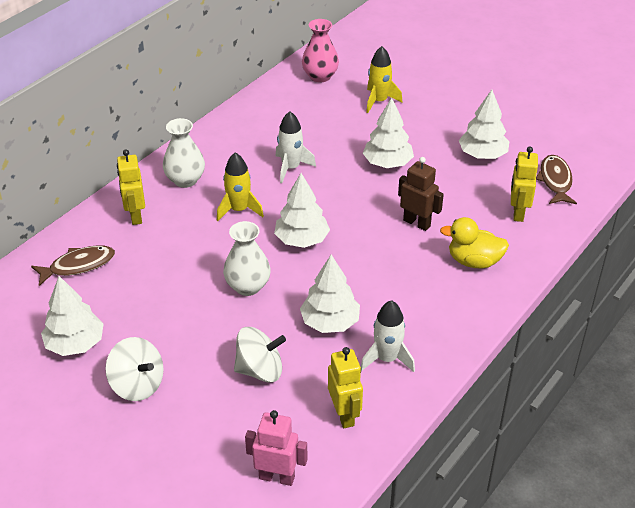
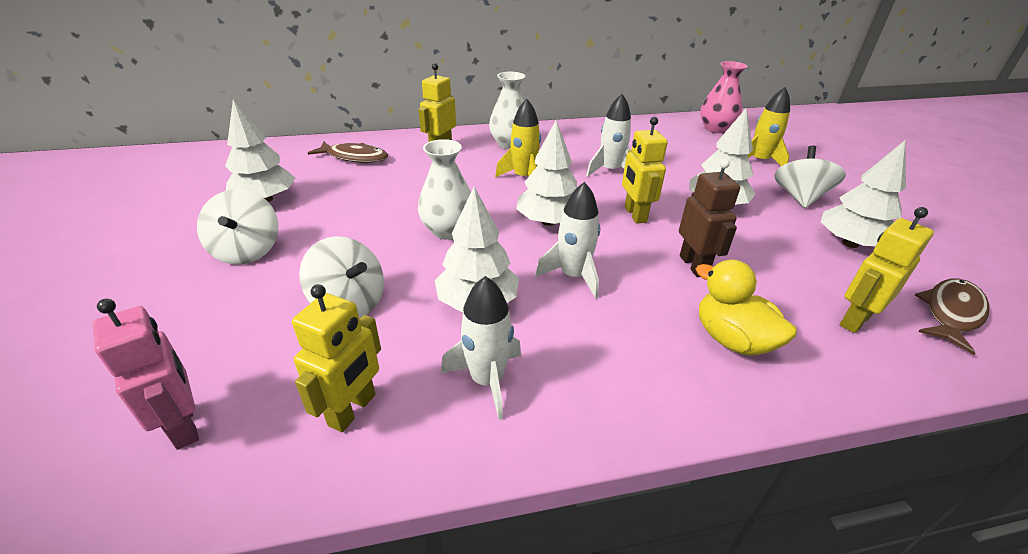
camera: 40 degrees right, 5 degrees down
(348, 202) = (634, 215): none -> yellow robot
(361, 272) = (573, 276): none -> white rocket
(430, 127) = (799, 197): none -> white spinning top

